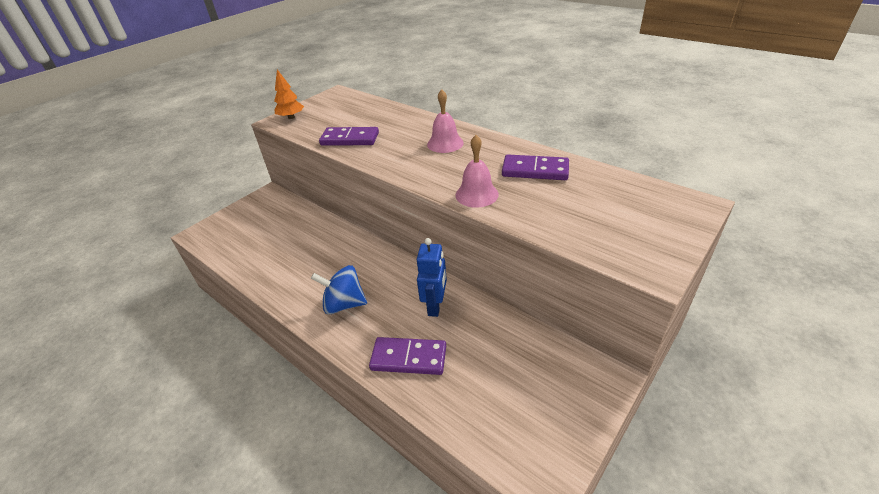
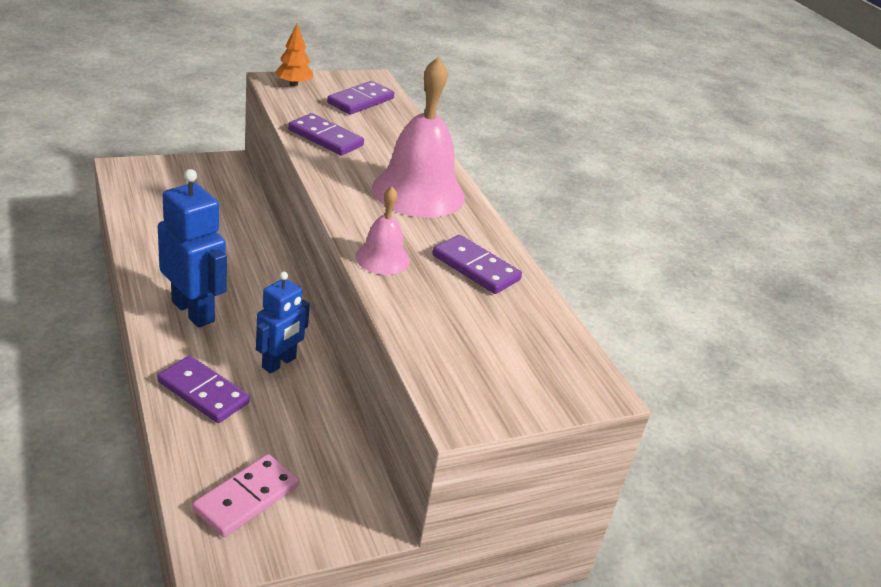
camera: 20 degrees right, 5 degrees down
(344, 304) = (193, 311): blue spinning top -> blue robot
(345, 108) = (361, 101): none -> purple domino
(445, 143) = (418, 192): pink bell -> pink bell, size x1.92
(516, 417) = (247, 498): none -> pink domino

